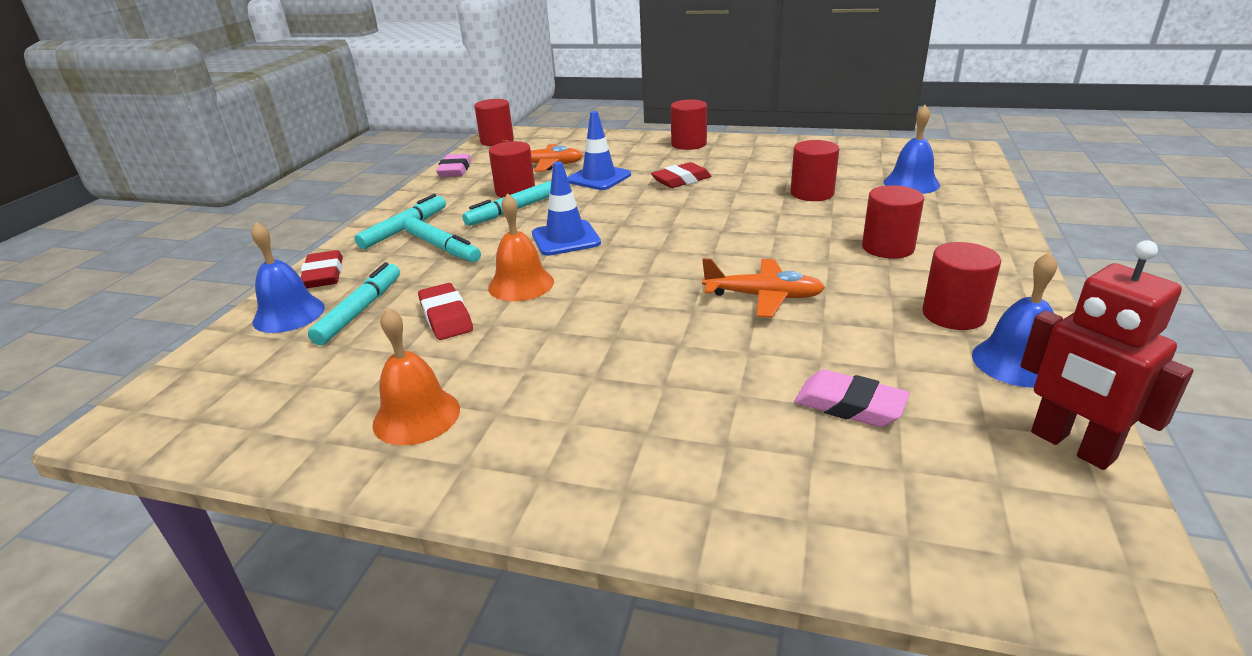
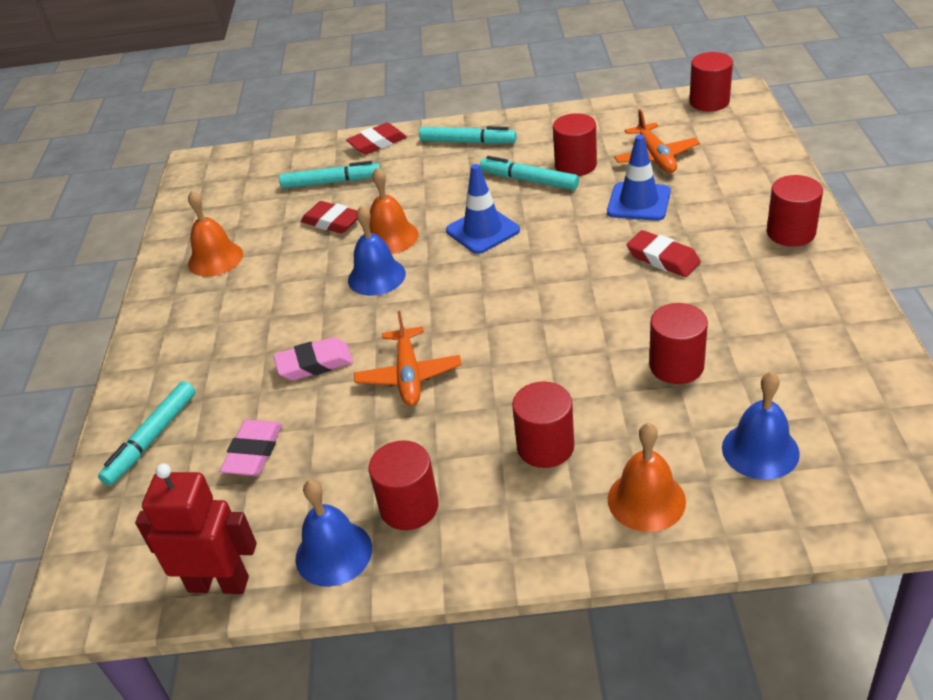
camera: 75 degrees right, 10 degrees up
(289, 314) = (319, 156): blue bell -> blue bell (376, 276)
(443, 247) = (440, 175): turquoise marker -> turquoise marker (152, 439)
(446, 317) = (332, 222): red eraser -> red eraser turned 75 degrees clockwise
(455, 170) = (610, 112): pink eraser -> pink eraser (314, 364)
(955, 221) = (646, 500): none -> orange bell
(1071, 446) = (219, 584): red robot -> red robot turned 60 degrees clockwise

